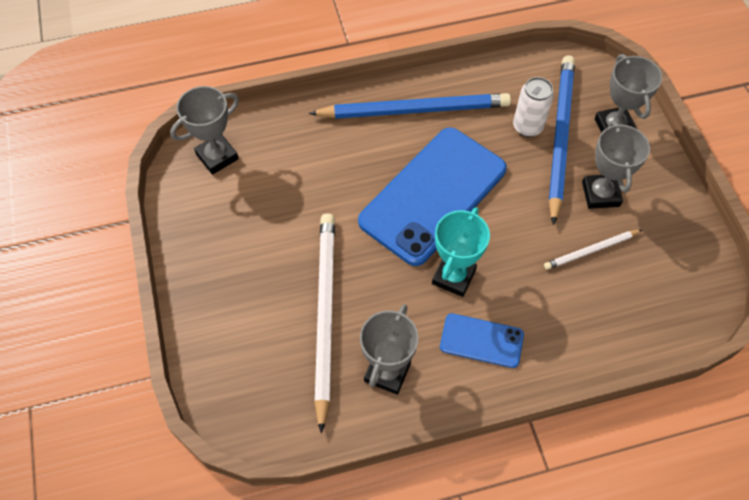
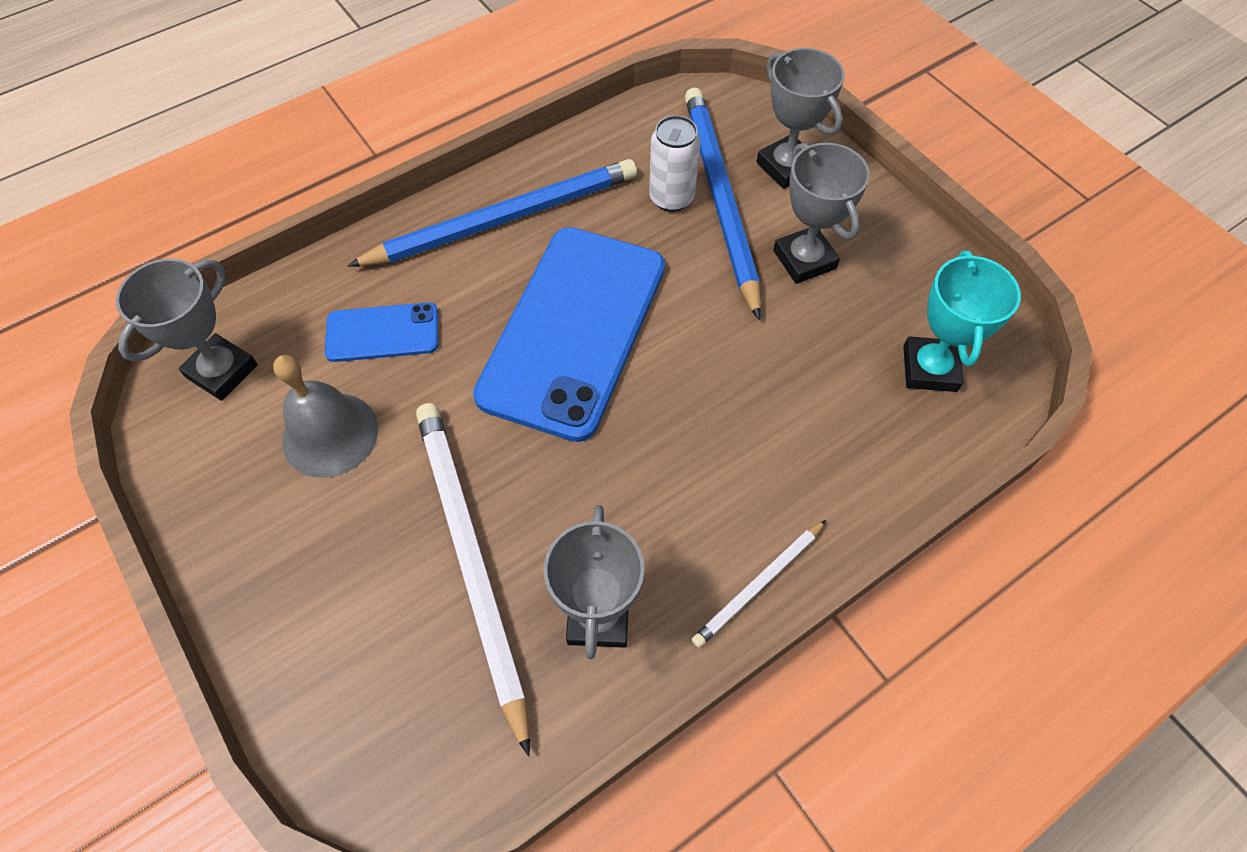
camera: 20 degrees left, 0 degrees up
(267, 214) = (330, 434): none -> grey bell
(453, 276) = (645, 438): turquoise trophy -> turquoise trophy (929, 368)
(481, 340) = (720, 519): blue phone -> blue phone (382, 332)
(591, 250) = (823, 340): white pencil -> white pencil (759, 584)

